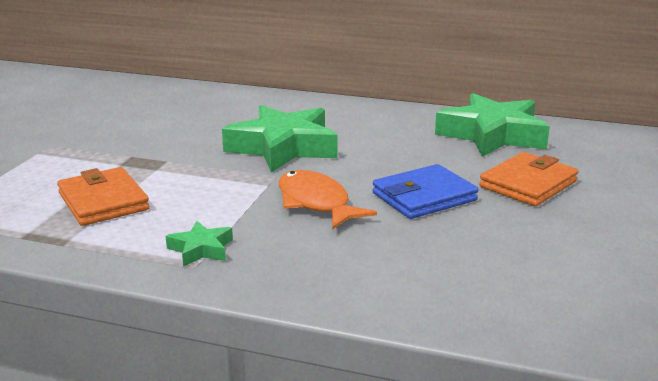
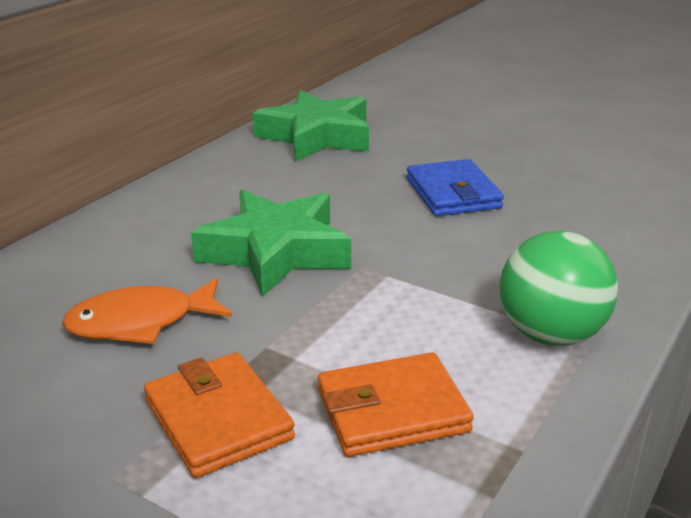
camera: 75 degrees left, 5 degrees up
(201, 249) = (550, 334): green star -> green ball
(316, 203) = (448, 251): orange fish -> orange fish (141, 322)
(528, 184) = (441, 145): orange wallet -> orange wallet (218, 419)

